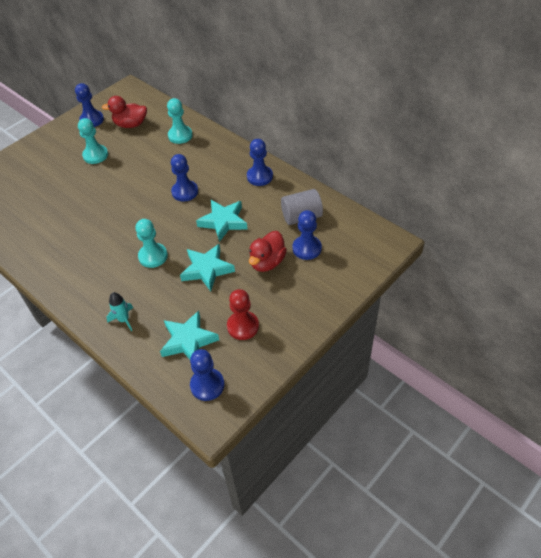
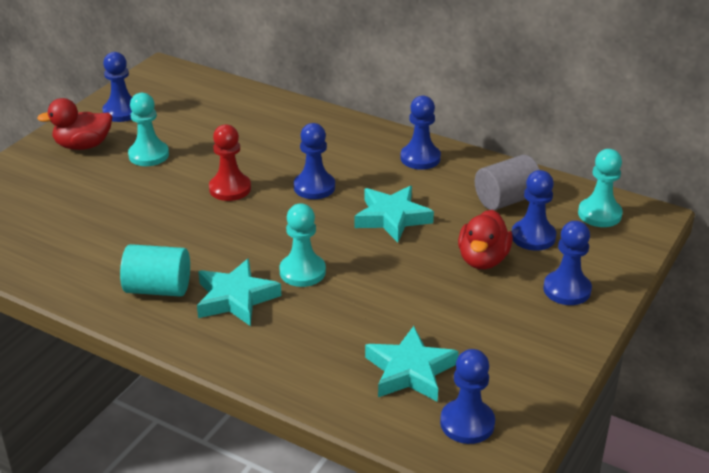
camera: 15 degrees left, 15 degrees down
(65, 257) = (158, 289): none -> turquoise cylinder
(124, 320) = (294, 358): turquoise rocket -> none
(131, 124) = (188, 112): red duck -> red duck (83, 145)
(180, 135) = (273, 119): turquoise pawn -> turquoise pawn (599, 214)
(207, 269) = (395, 279): turquoise star -> turquoise star (235, 298)
(243, 326) = (485, 342): red pawn -> red pawn (230, 189)
(311, 293) = (567, 290): none -> blue pawn

